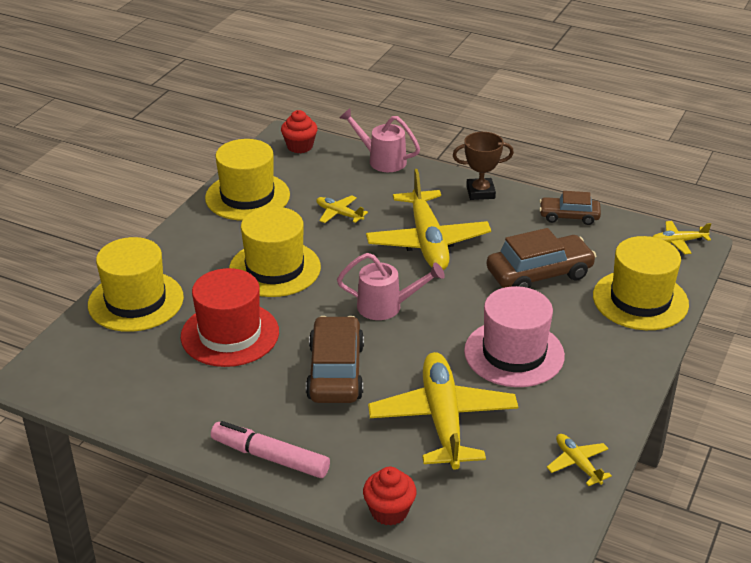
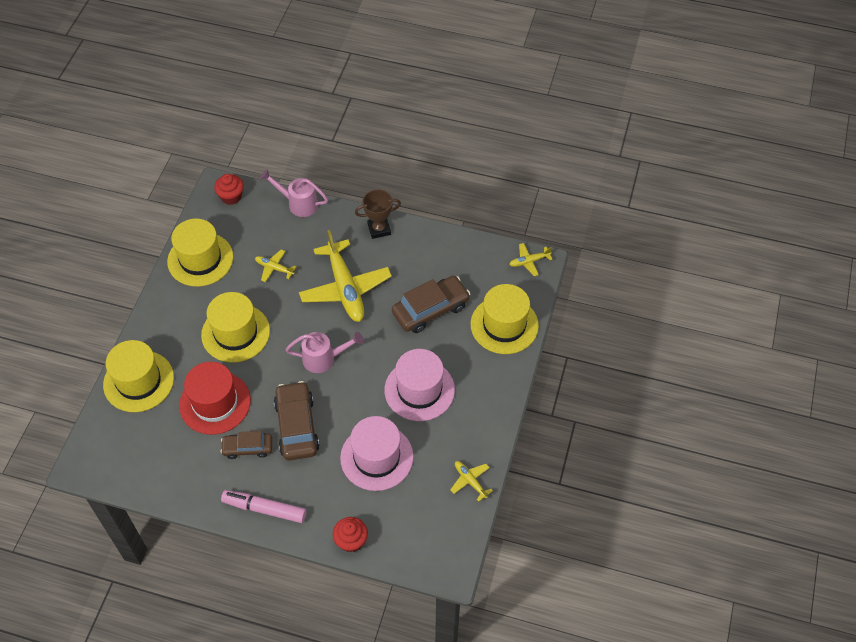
camera: 10 degrees left, 20 degrees up
(442, 419) = (376, 457): yellow plane -> pink hat
(569, 216) = (448, 246): brown car -> brown car (247, 448)

